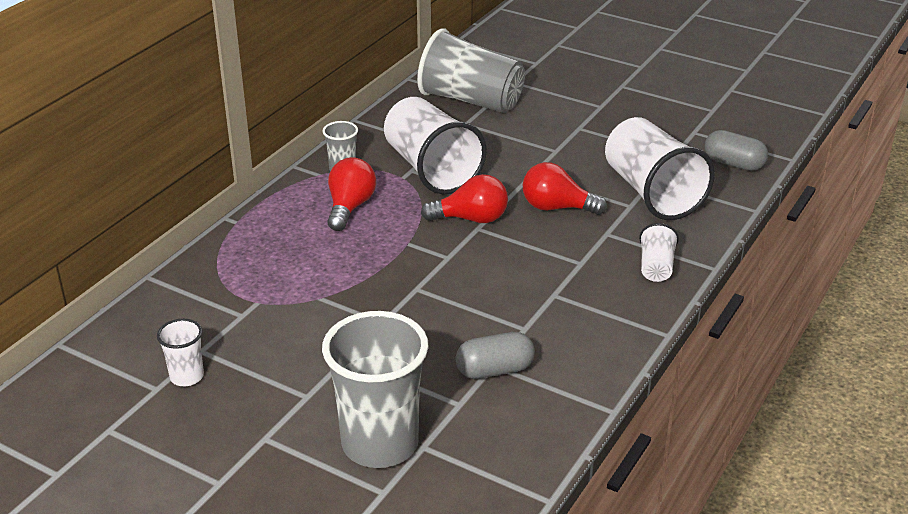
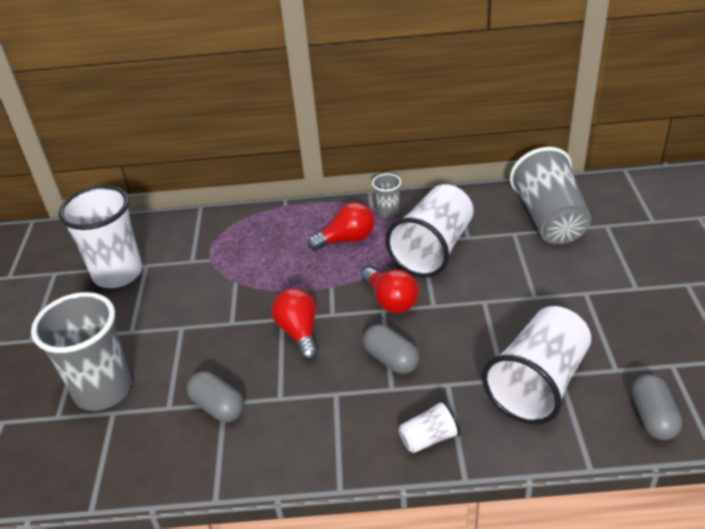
camera: 60 degrees right, 5 degrees up
(187, 377) = (118, 273): white cup -> white cup, size x2.14
(546, 249) = (391, 359): none -> grey capsule
(557, 208) = (453, 338): red light bulb -> red light bulb (299, 332)

